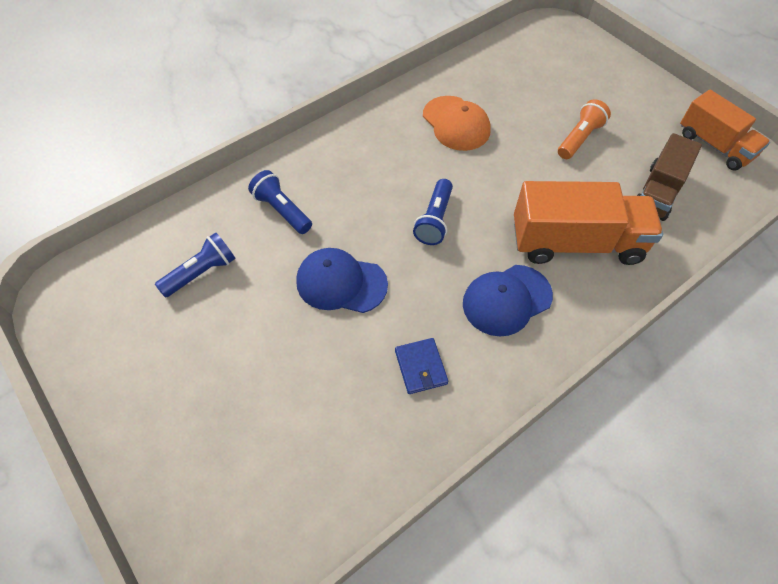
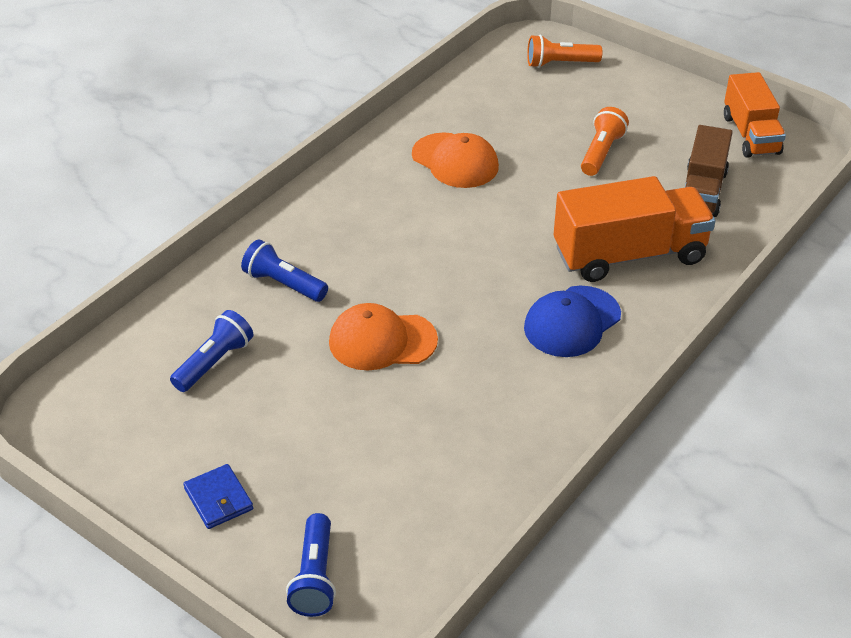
camera: 15 degrees left, 15 degrees down
(341, 283) = (382, 341): blue cap -> orange cap
(420, 367) = (500, 400): blue wallet -> blue wallet (218, 499)
(434, 220) = (465, 261): blue flashlight -> blue flashlight (314, 577)
(568, 50) = (560, 63): none -> orange flashlight
(714, 145) = (750, 135): orange truck -> orange truck turned 45 degrees clockwise

